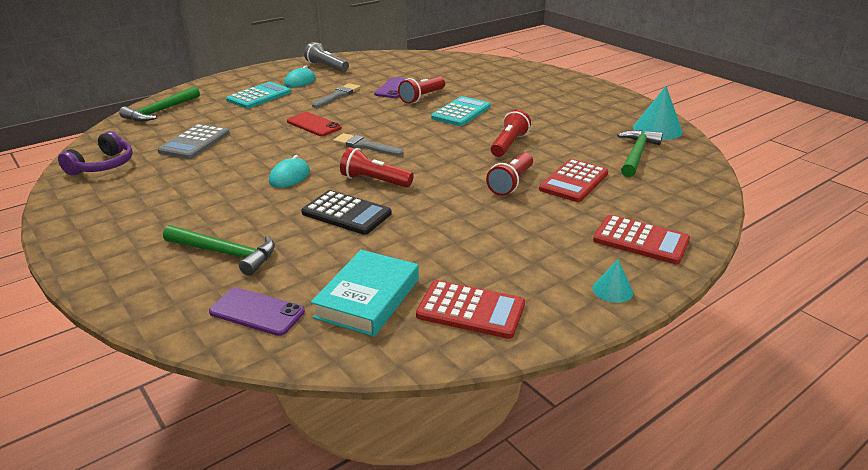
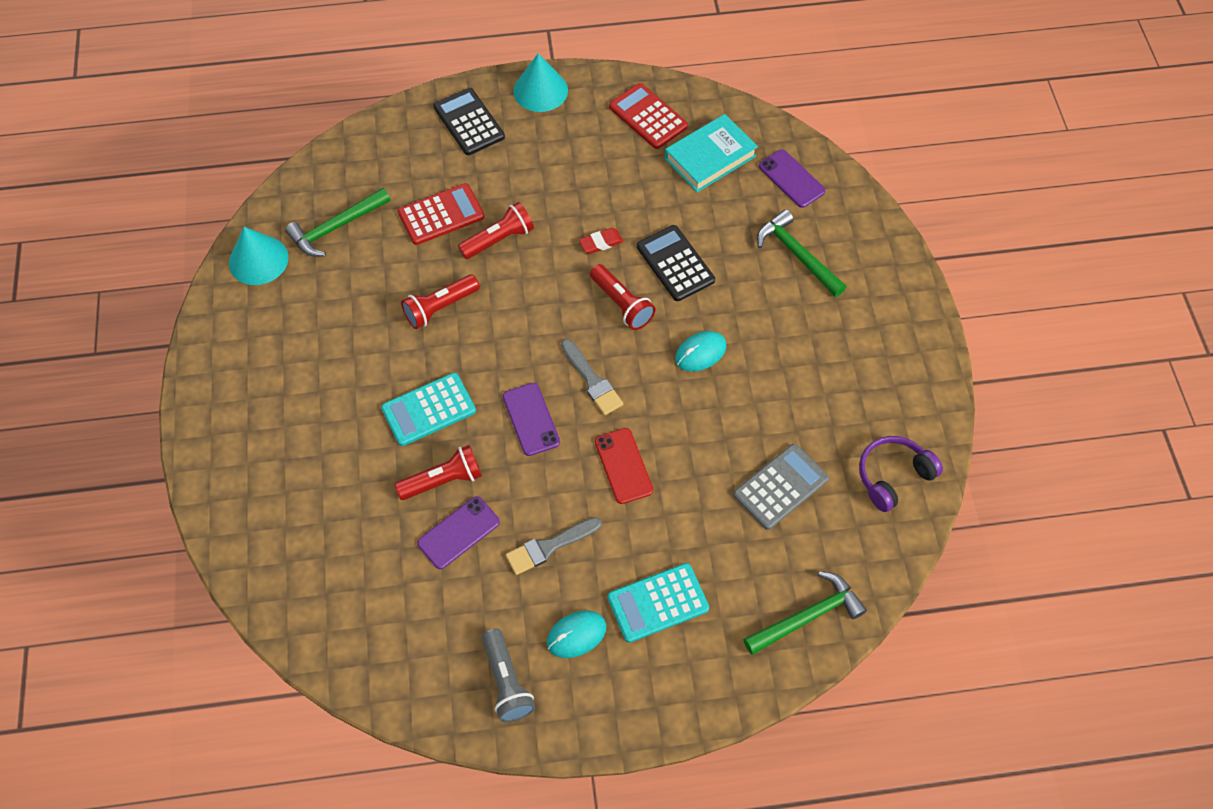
camera: 150 degrees left, 30 degrees up
(392, 124) = (531, 419): none -> purple phone
(424, 205) = (601, 243): none -> red eraser
(612, 290) = (540, 90): turquoise cone -> turquoise cone, size x1.80
(641, 240) = (469, 122): red calculator -> black calculator

